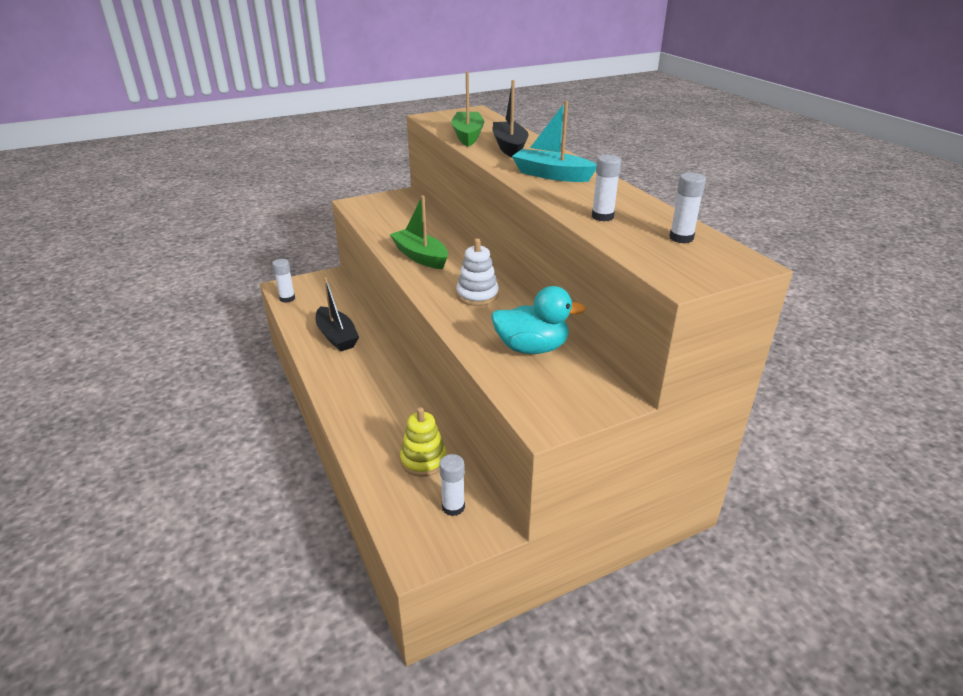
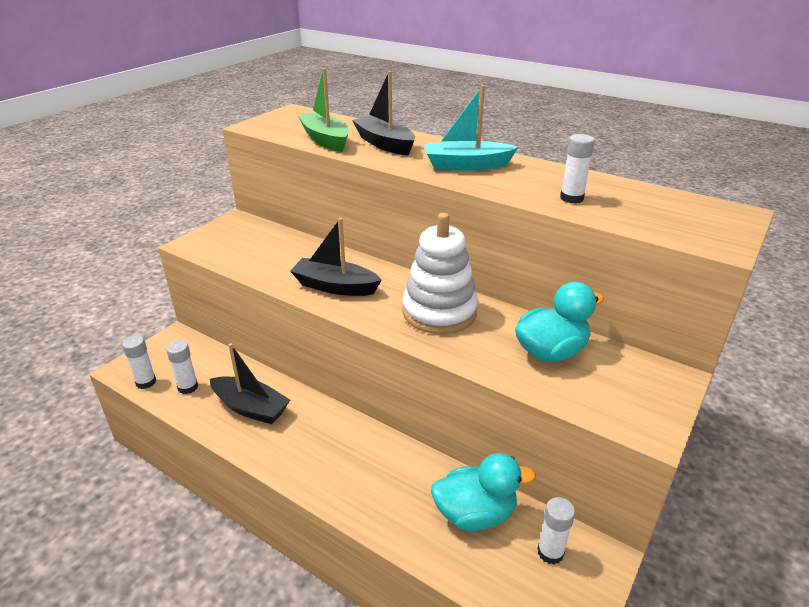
camera: 30 degrees left, 0 degrees up
(420, 257) = (335, 286): green boat -> black boat
(423, 460) = (475, 514): yellow stacking toy -> turquoise duck
(477, 295) = (439, 312): white stacking toy -> white stacking toy, size x1.58
(681, 238) = (660, 202): white glue stick -> white glue stick (188, 387)

